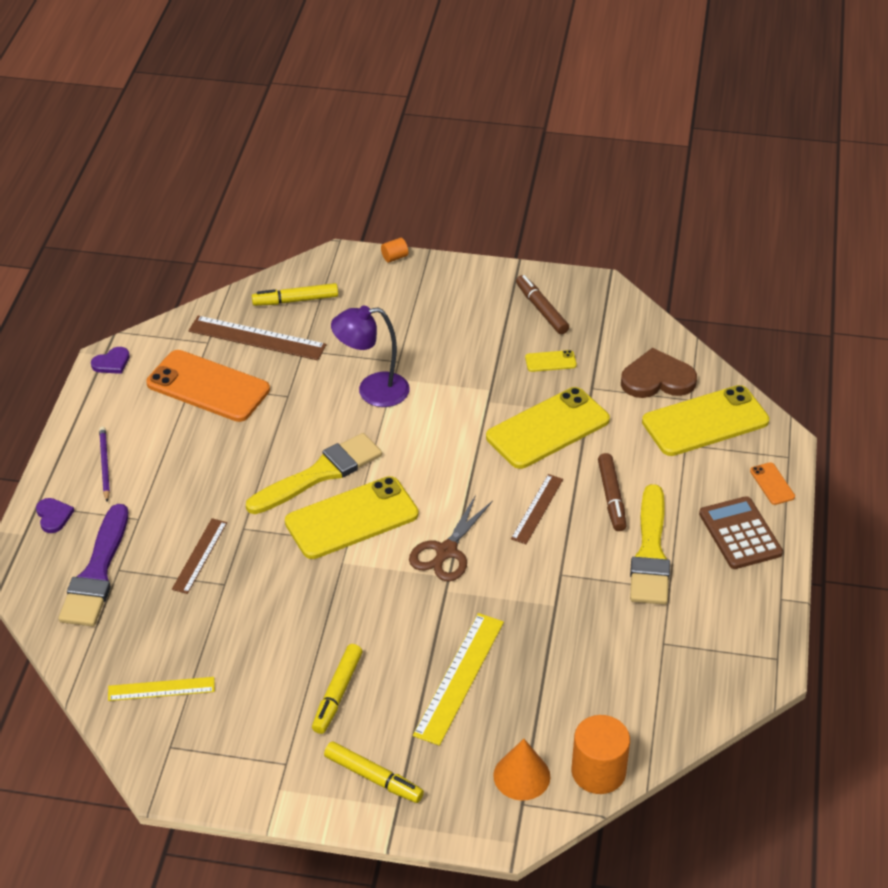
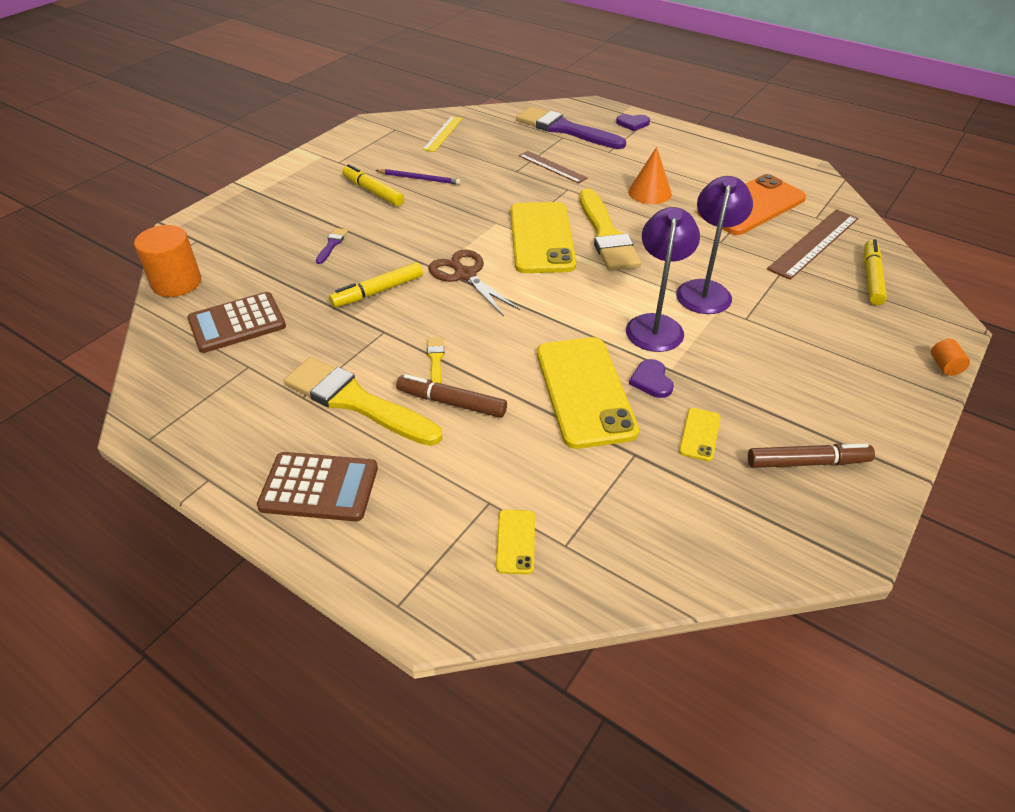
camera: 115 degrees right, 0 degrees up
(104, 465) = (676, 148): purple pencil -> purple pencil (420, 179)
(112, 363) = (802, 169): purple heart -> purple heart (651, 380)
(373, 777) = (290, 189): yellow marker -> yellow marker (378, 291)
(440, 409) = (655, 325): none -> purple lamp
(459, 677) = (332, 244): yellow ruler -> purple brush
(521, 776) = (217, 247): orange cone -> orange cone (649, 192)
(537, 509) = (475, 344): brown ruler -> none
(572, 525) = (435, 360): none -> yellow brush
(620, 684) = (237, 323): none -> brown calculator
(657, 379) = (622, 526): brown heart -> none
(705, 422) = (515, 541): yellow phone -> yellow phone, size x0.43
(772, 484) = (366, 560): orange phone -> none

